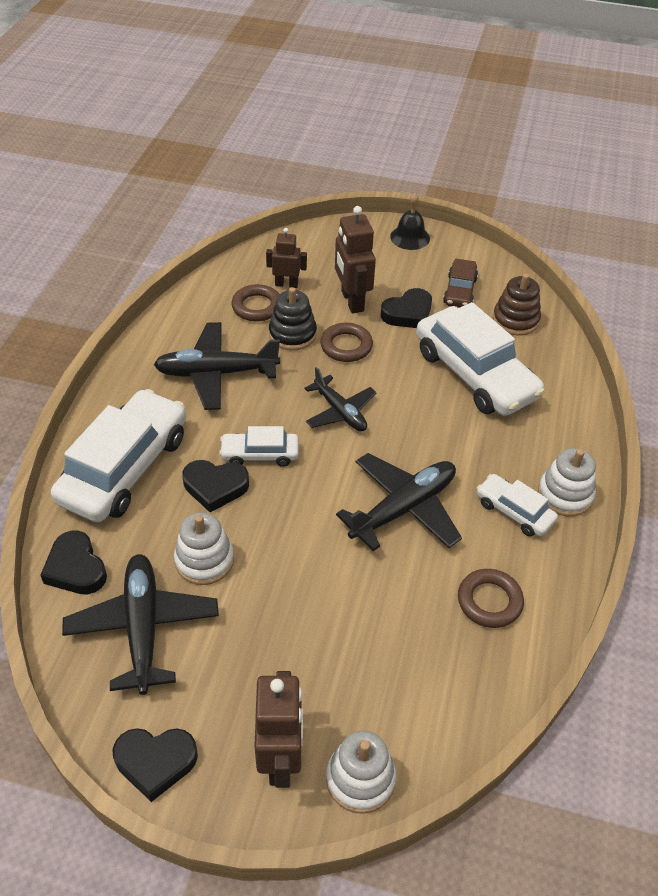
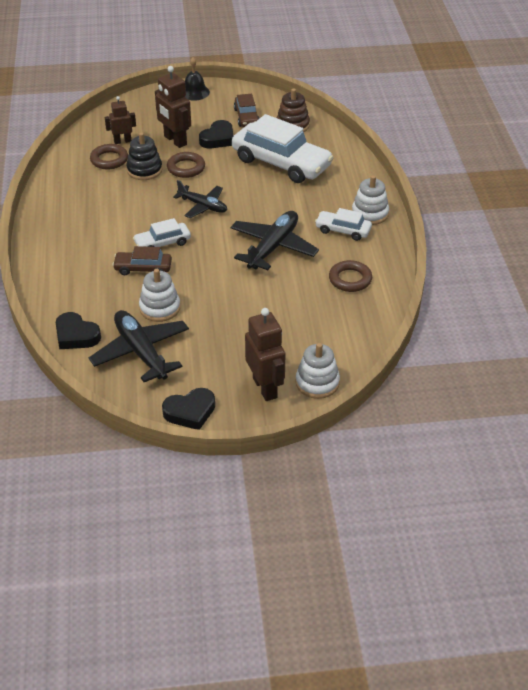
camera: 20 degrees left, 5 degrees down
(125, 468) = (74, 274): white car -> none
(215, 487) = (143, 268): black heart -> brown car
(216, 373) = (104, 206): black plane -> none

